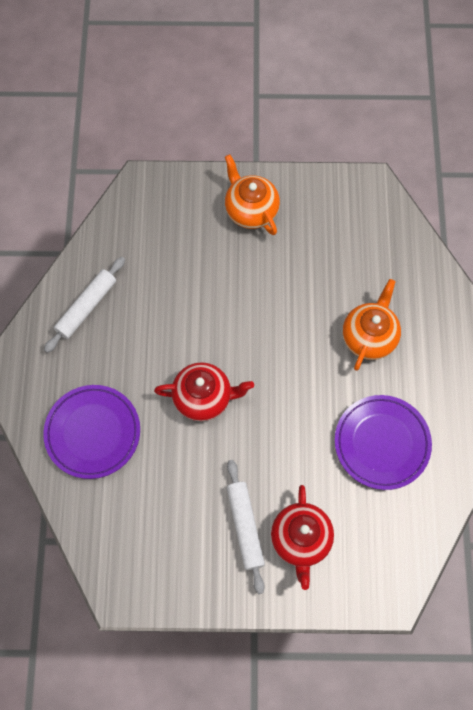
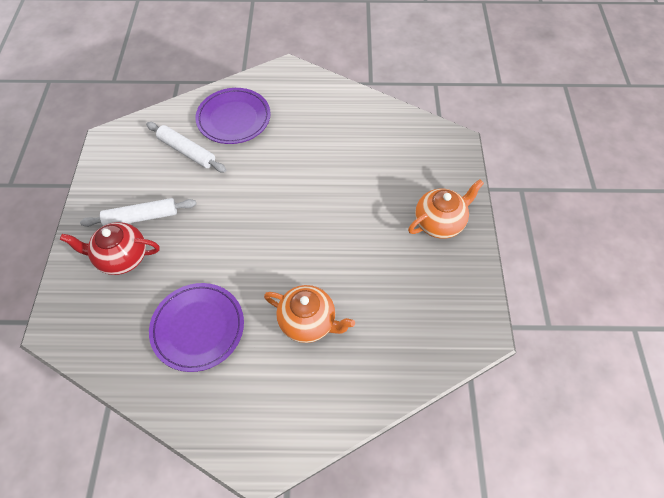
camera: 90 degrees right, 10 degrees down
(86, 307) = (338, 111): white rolling pin -> white rolling pin (187, 151)
(204, 398) = (256, 188): red teapot -> none

